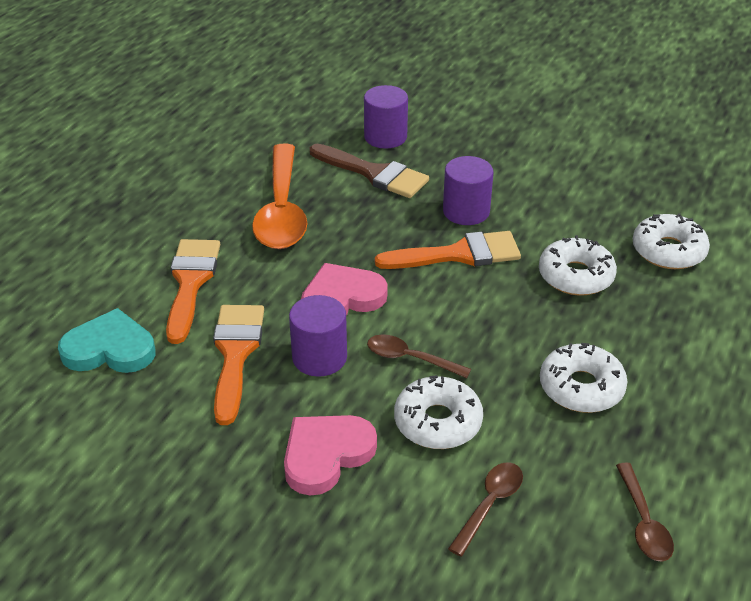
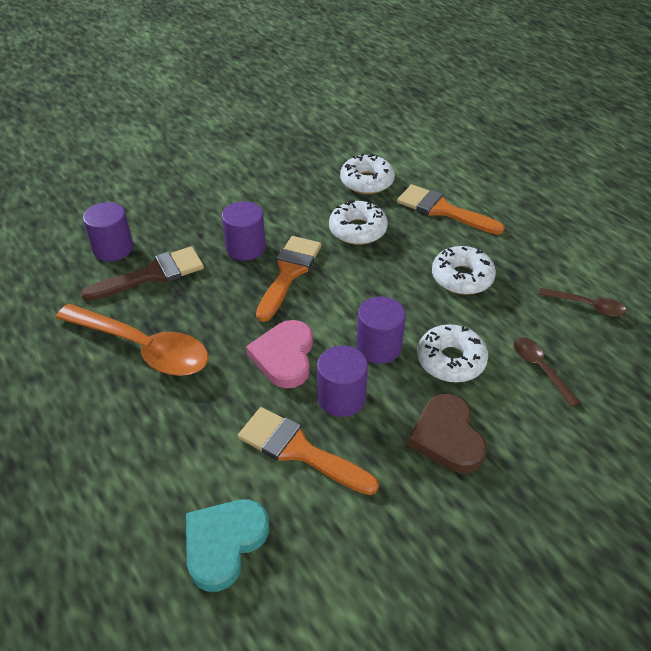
camera: 60 degrees left, 5 degrees up
(190, 282) = (183, 447): orange brush -> orange brush (442, 210)
(326, 455) = (447, 437): pink heart -> brown heart
(410, 358) = (379, 347): brown spoon -> purple cylinder

